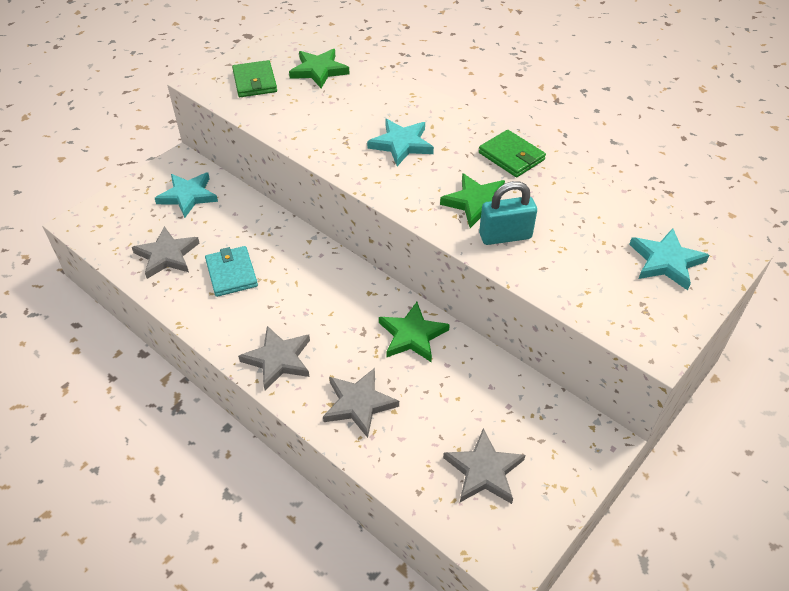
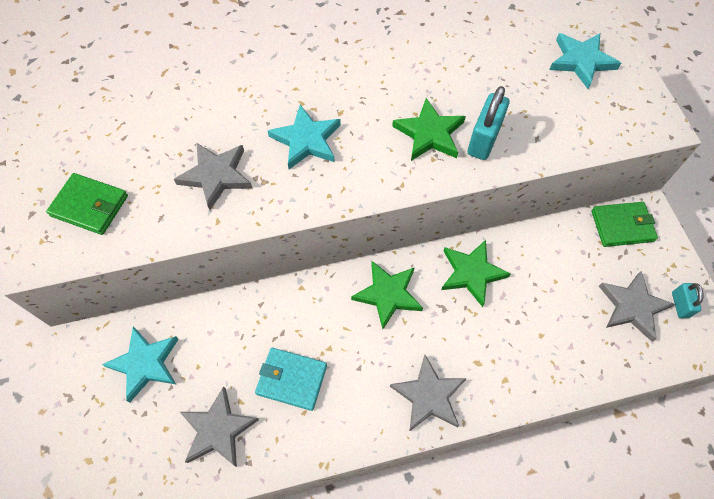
camera: 55 degrees left, 15 degrees up
(319, 70) = (129, 139): green star -> green star (388, 294)
(359, 404) = (518, 357): grey star -> grey star (216, 176)
(511, 156) = (390, 74): green wallet -> green wallet (622, 226)
(522, 511) = (680, 305): none -> turquoise padlock

